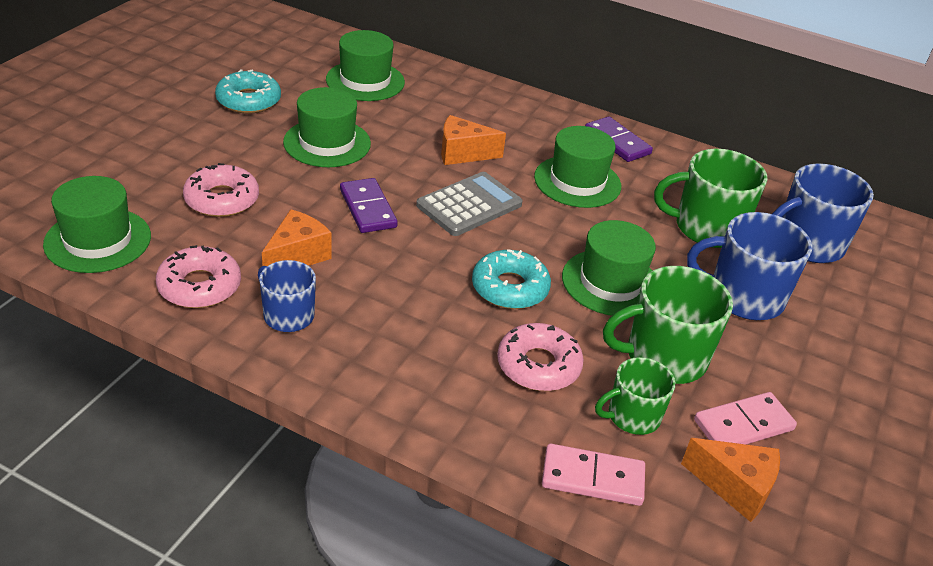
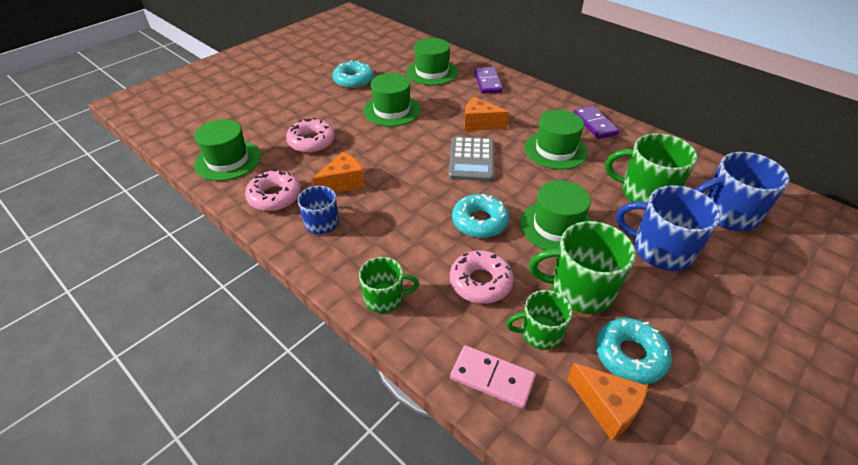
camera: 20 degrees right, 5 degrees up
(367, 208) = (401, 156): purple domino -> purple domino (487, 82)
(419, 403) = (385, 298): none -> green mug
(469, 205) = (471, 159): grey calculator -> grey calculator turned 120 degrees clockwise
(743, 425) = (629, 355): pink domino -> turquoise donut

